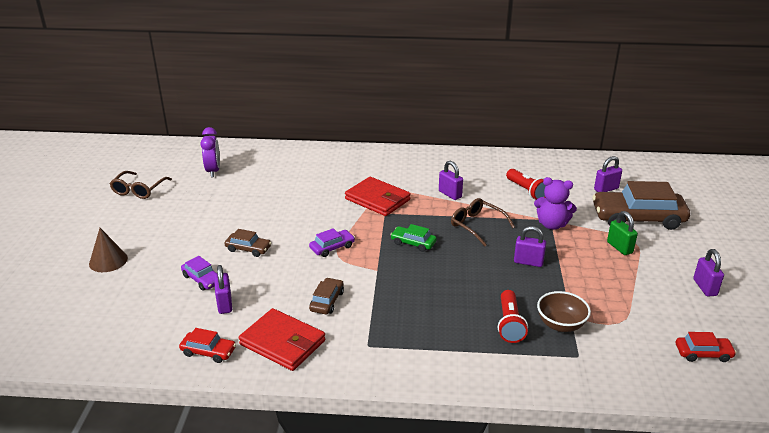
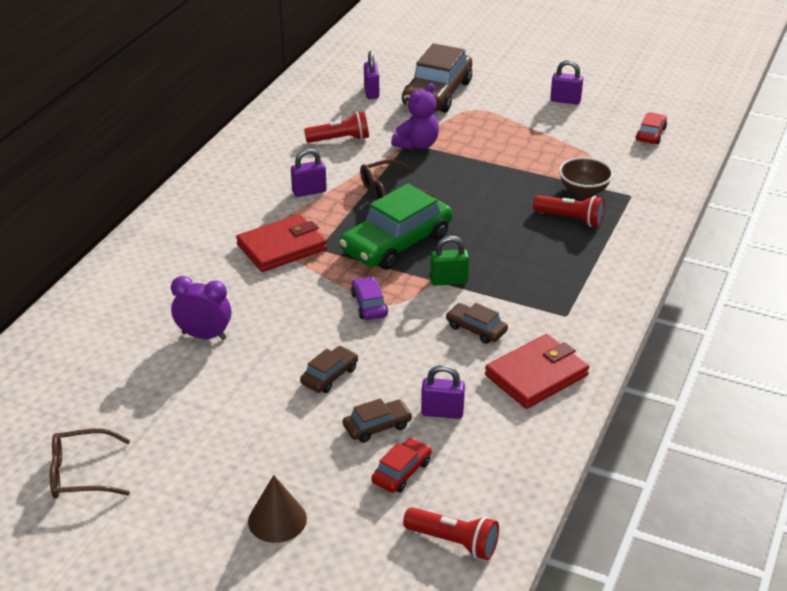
camera: 70 degrees left, 5 degrees up
(92, 336) = (453, 542): none -> red flashlight
(139, 190) = (81, 474): brown glasses -> brown glasses turned 135 degrees clockwise
(202, 279) = (377, 426): purple car -> brown car
(208, 352) = (529, 436): red car -> red car (401, 472)
(213, 171) = (84, 383): purple clock -> purple clock (204, 336)
(413, 243) = (396, 243): green car -> green car, size x2.12
(528, 262) = (476, 179): purple padlock -> none
(619, 247) = (481, 120): green padlock -> green padlock (449, 281)

